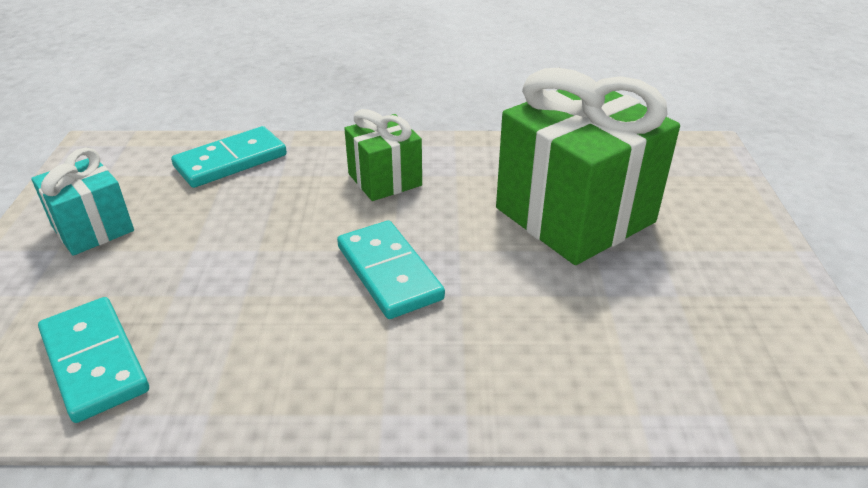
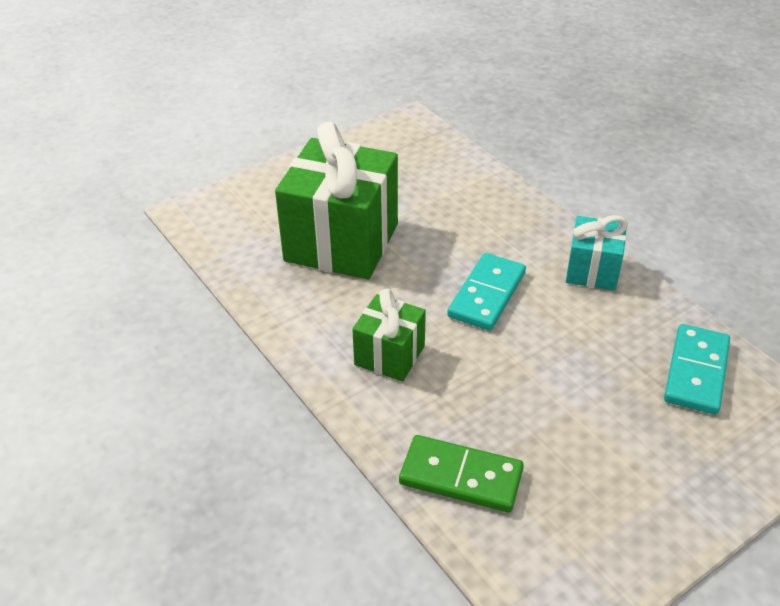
camera: 125 degrees left, 5 degrees up
(93, 229) = (629, 490): turquoise gift -> turquoise gift (592, 271)
(231, 161) = (461, 476): turquoise domino -> green domino

